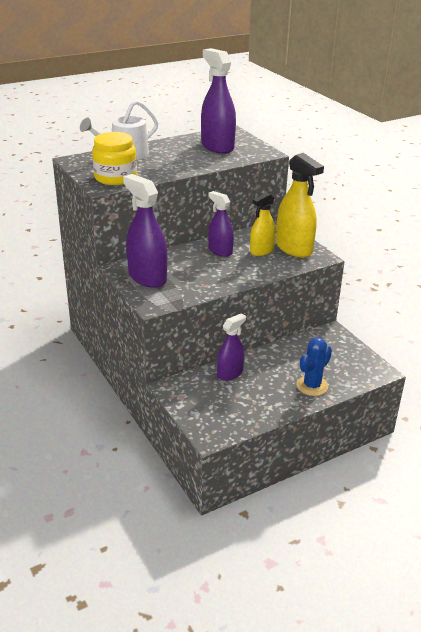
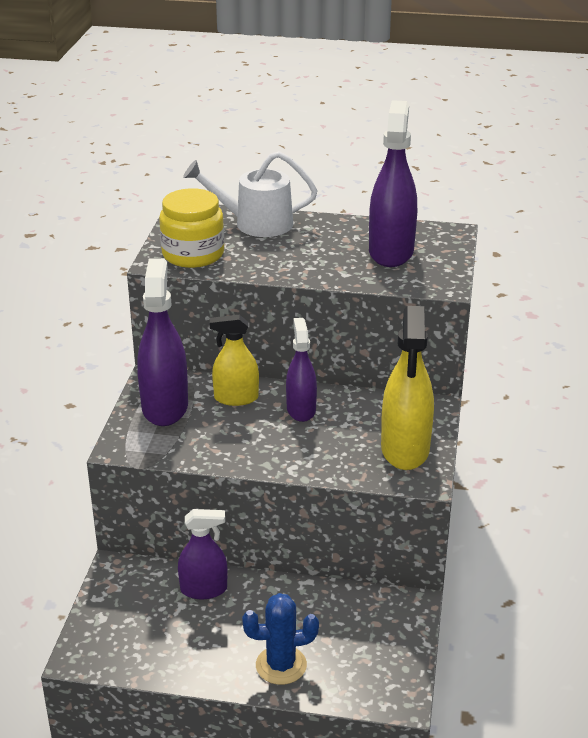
camera: 40 degrees right, 0 degrees up
(261, 251) = (355, 433): yellow spray bottle -> yellow spray bottle (236, 398)

